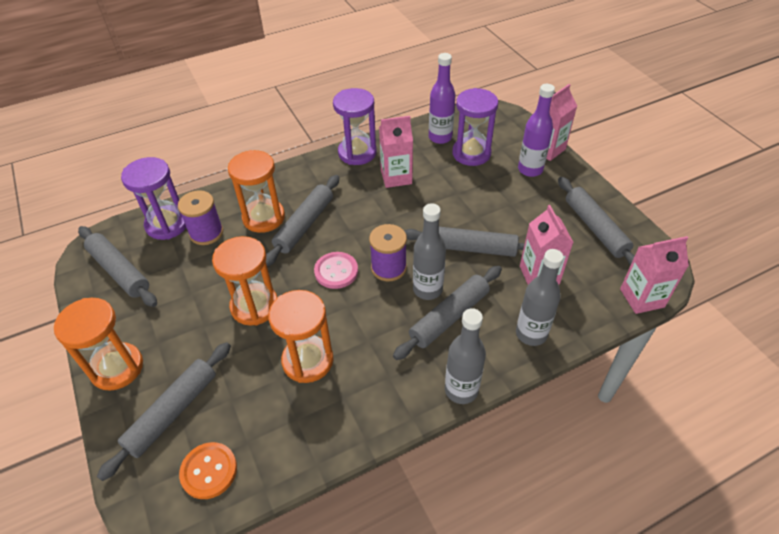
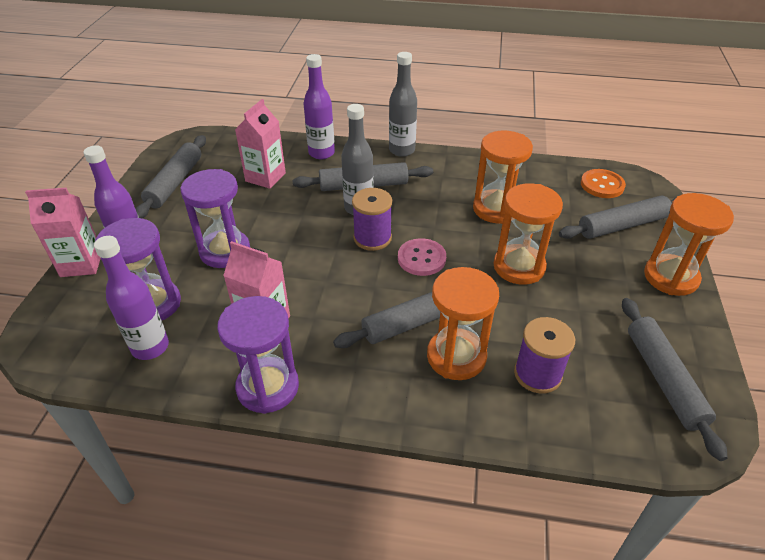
camera: 145 degrees left, 5 degrees down
(167, 224) = (587, 417): purple hourglass -> purple hourglass (225, 251)
(471, 248) = (286, 217): grey rolling pin -> none
(531, 334) = (321, 153): grey bottle -> purple bottle
(642, 298) = (224, 136): pink carton -> none

